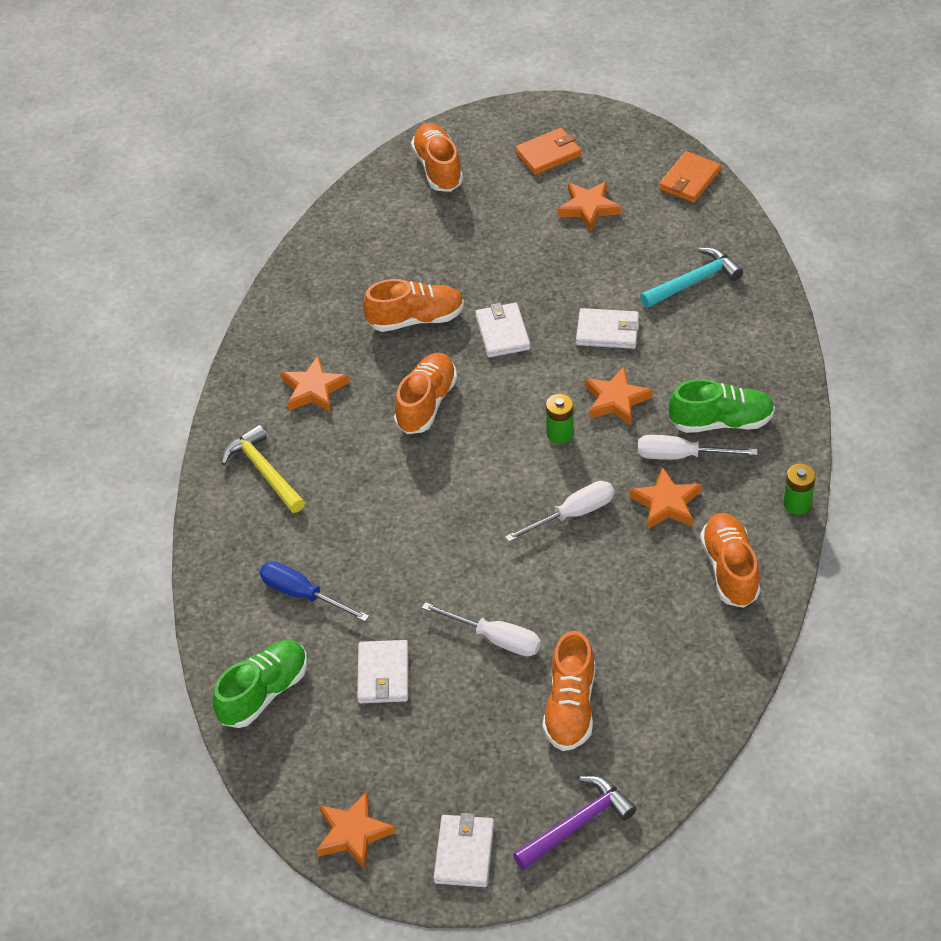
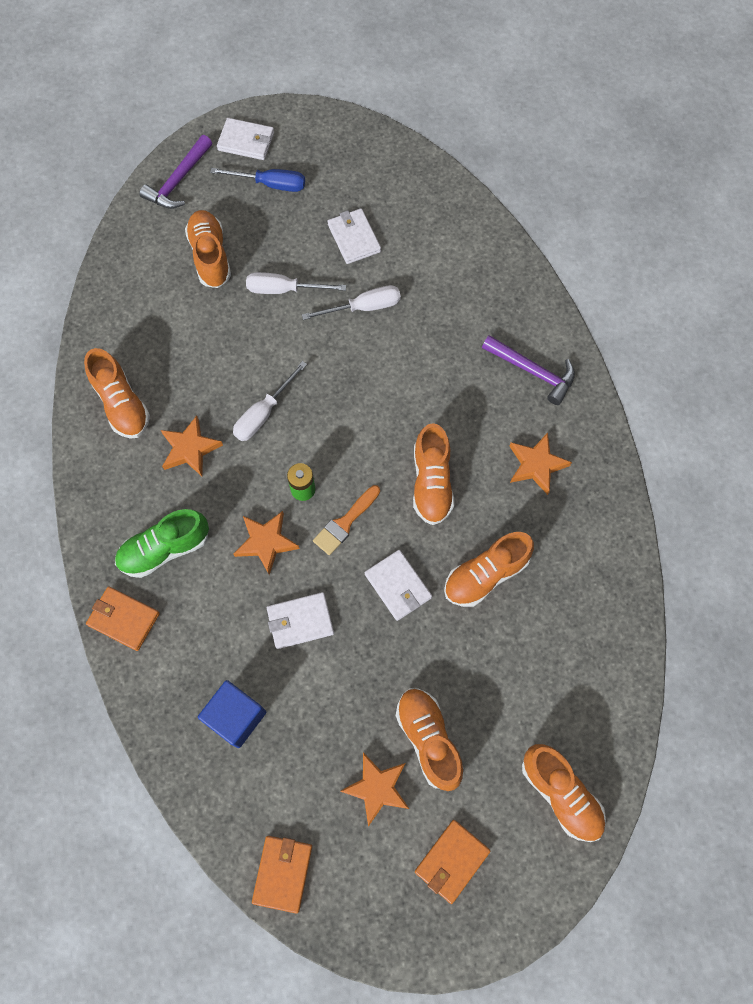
camera: 155 degrees right, 20 degrees up
(264, 471) = (532, 371): yellow hammer -> purple hammer
(264, 693) = (431, 199): green shoe -> none
(302, 594) = (444, 278): blue screwdriver -> blue screwdriver (270, 184)
(353, 833) = (323, 131): orange star -> none
(464, 853) = (246, 141): white wallet -> white wallet turned 60 degrees counterclockwise
(529, 225) = (428, 739): none -> orange shoe
(530, 394) = (345, 523): none -> orange brush
(681, 456) = (190, 500): white screwdriver -> white screwdriver (363, 307)
(694, 281) = (236, 716): turquoise hammer -> blue cube
(779, 377) = (123, 619): none -> orange wallet
(797, 504) = (79, 484): green battery -> none

